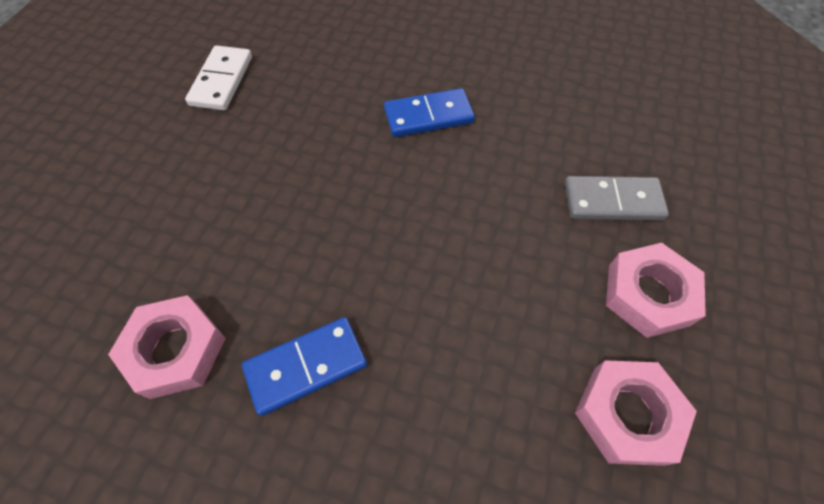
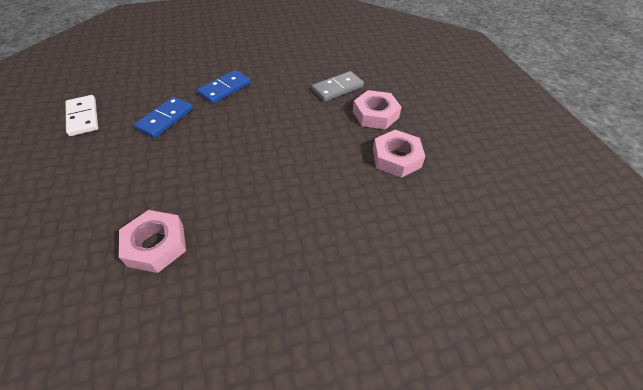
camera: 35 degrees left, 10 degrees down
(306, 366) = (239, 214): blue domino -> blue domino (165, 119)

